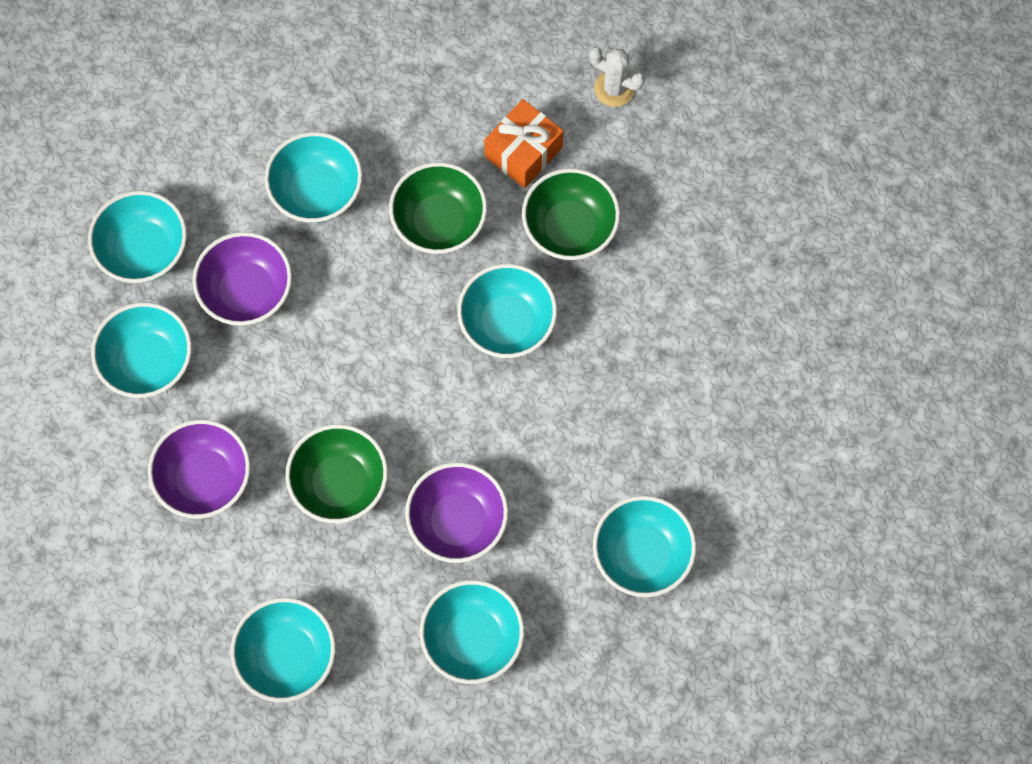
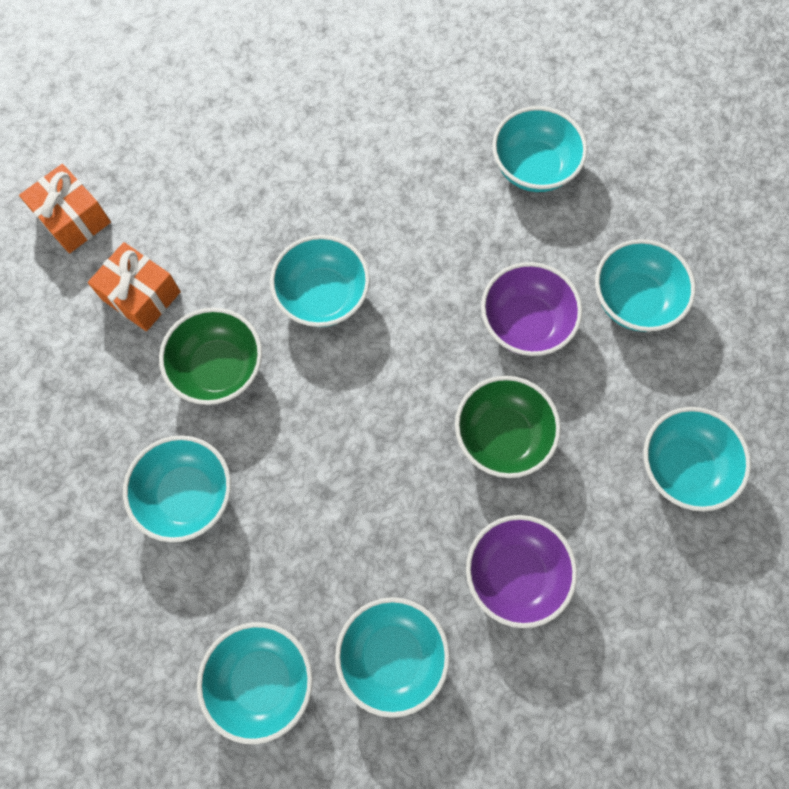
camera: 95 degrees left, 0 degrees up
(247, 291) = (304, 556): purple bowl -> none
(569, 228) = (222, 248): green bowl -> none
(614, 88) = (73, 219): white cactus -> orange gift

